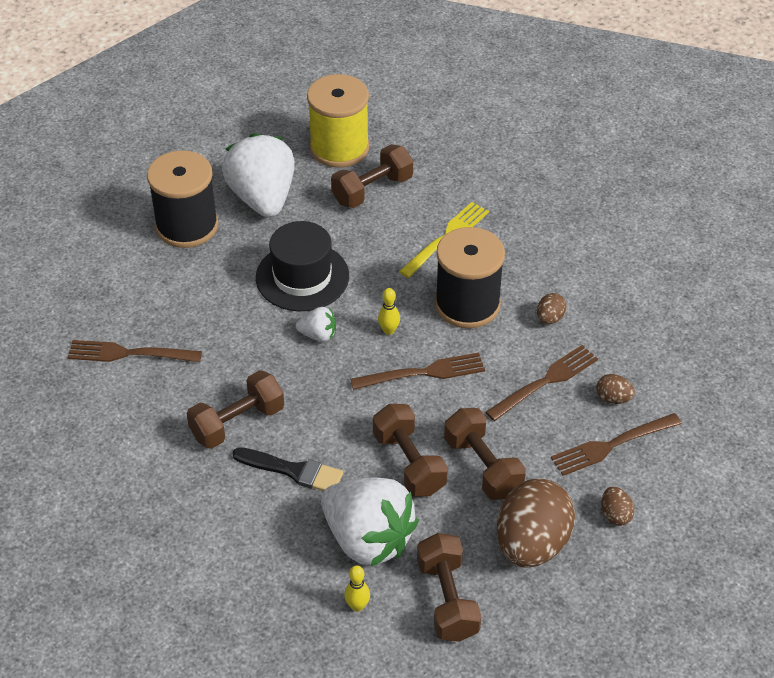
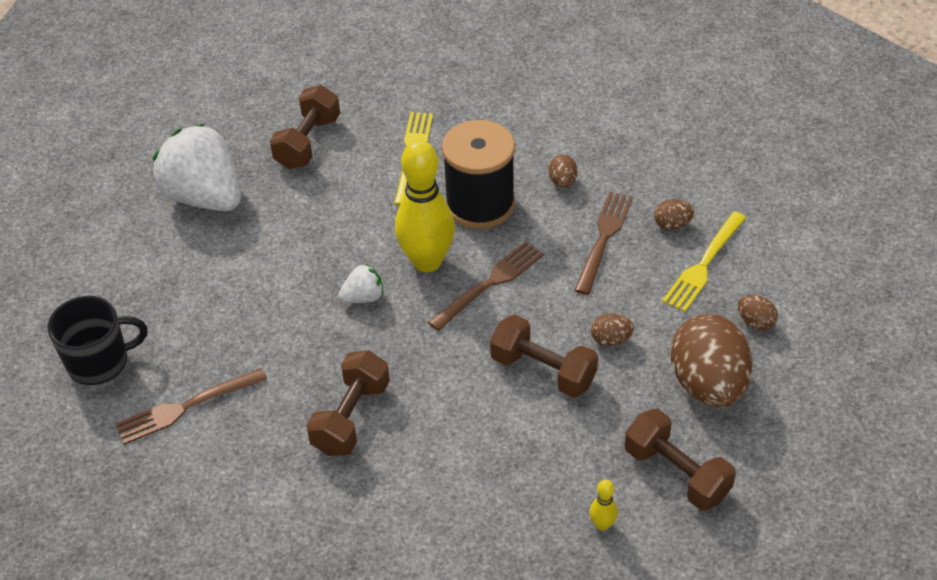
camera: 30 degrees left, 0 degrees up
(96, 289) = (100, 362): none -> black mug
(187, 226) = (148, 257): black spool -> none
(293, 471) = (442, 434): black brush -> none
(302, 277) = (304, 251): black hat -> none
(339, 148) = (244, 118): yellow spool -> none
(367, 539) = (562, 459): white strawberry -> none
(389, 330) = (427, 261): yellow bowling pin -> yellow bowling pin, size x2.44
(483, 466) = (611, 339): brown dumbbell -> brown egg
(612, 445) = (704, 264): brown fork -> yellow fork

